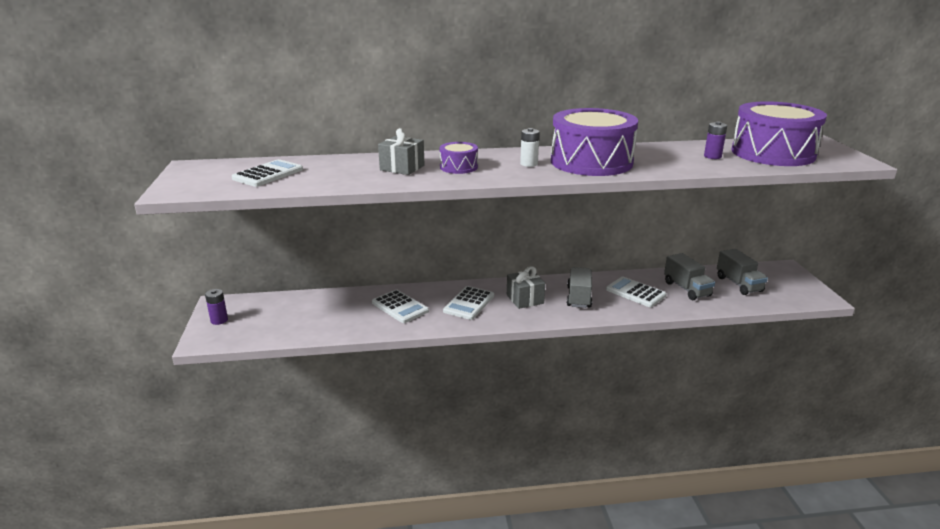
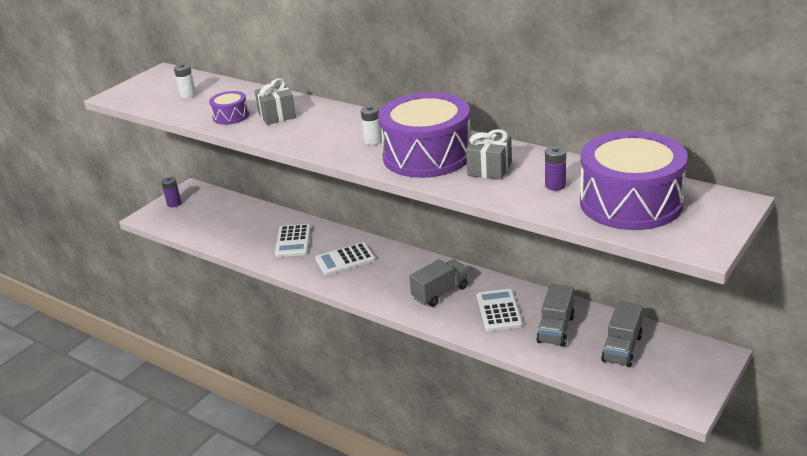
camera: 45 degrees right, 5 degrees up
(268, 174) = (188, 95): white calculator -> white battery
(458, 167) = (315, 127): purple drum -> purple drum (231, 116)
(525, 299) = (393, 275): grey gift -> grey gift (489, 169)

